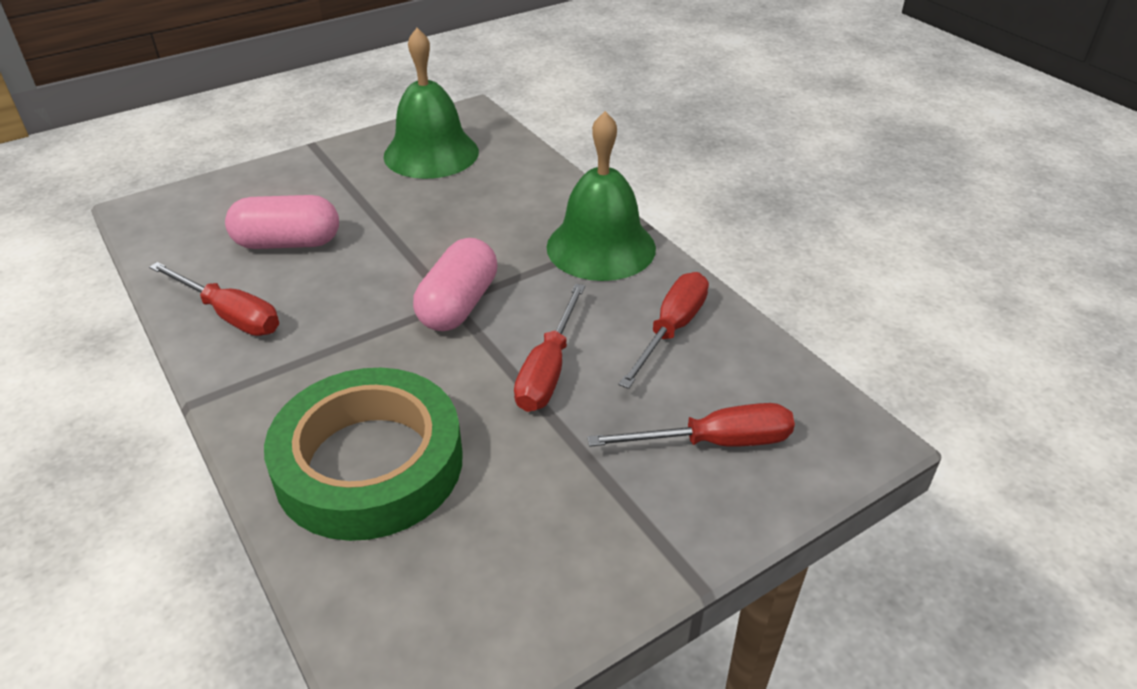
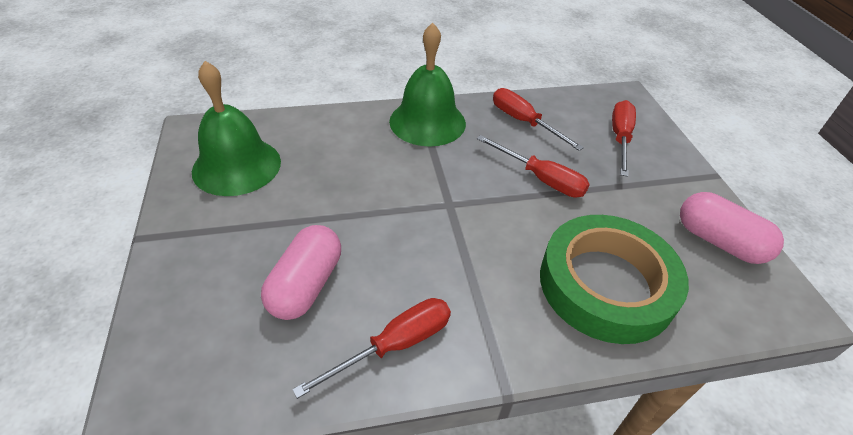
camera: 70 degrees left, 5 degrees up
(458, 305) = (455, 201): pink capsule -> pink capsule (719, 241)

